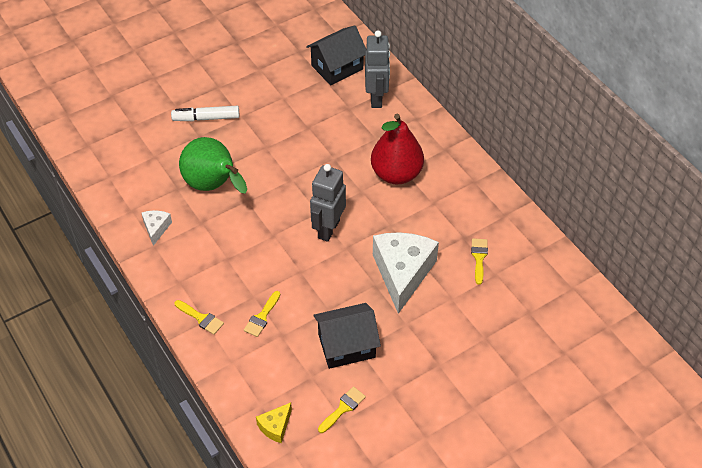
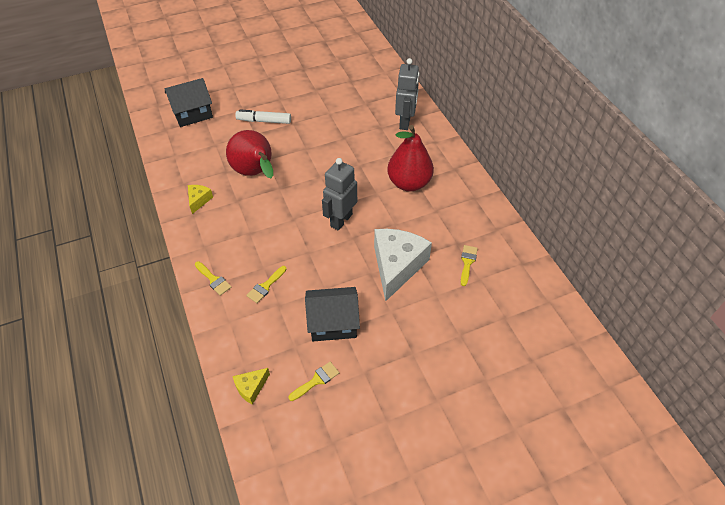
camera: 10 degrees right, 0 degrees up
(156, 228) = (199, 200): white cheese -> yellow cheese
(213, 186) = (255, 173): green pear -> red pear
(337, 67) = (378, 96): black house -> black house (192, 114)

